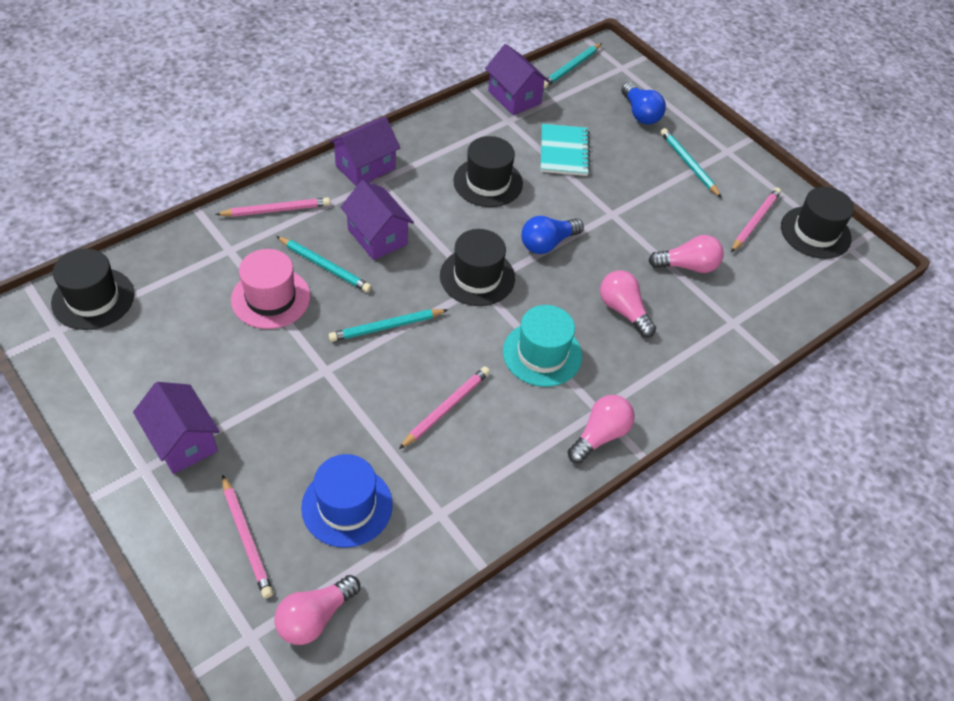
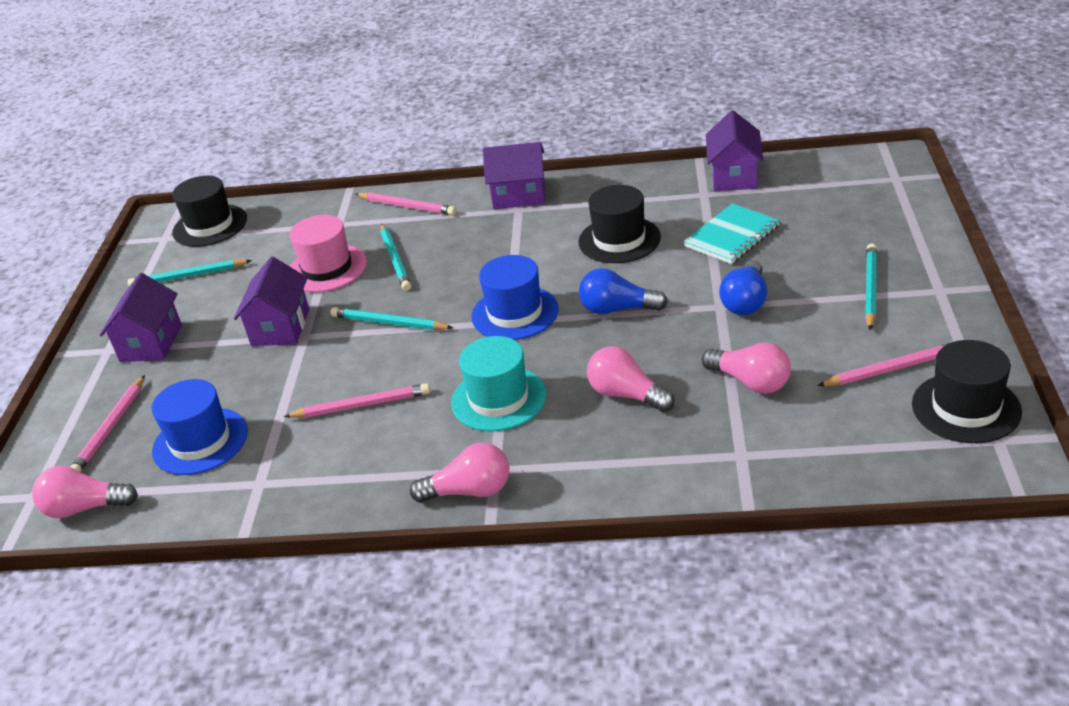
camera: 50 degrees right, 15 degrees down
(377, 237) = (465, 252): purple house -> purple house (280, 327)
(477, 277) = (515, 313): black hat -> blue hat
(571, 68) = (831, 165): turquoise pencil -> turquoise pencil (188, 276)
(623, 310) = (626, 395): pink light bulb -> pink light bulb turned 60 degrees counterclockwise
(640, 113) = (866, 225): blue light bulb -> blue light bulb (745, 301)

